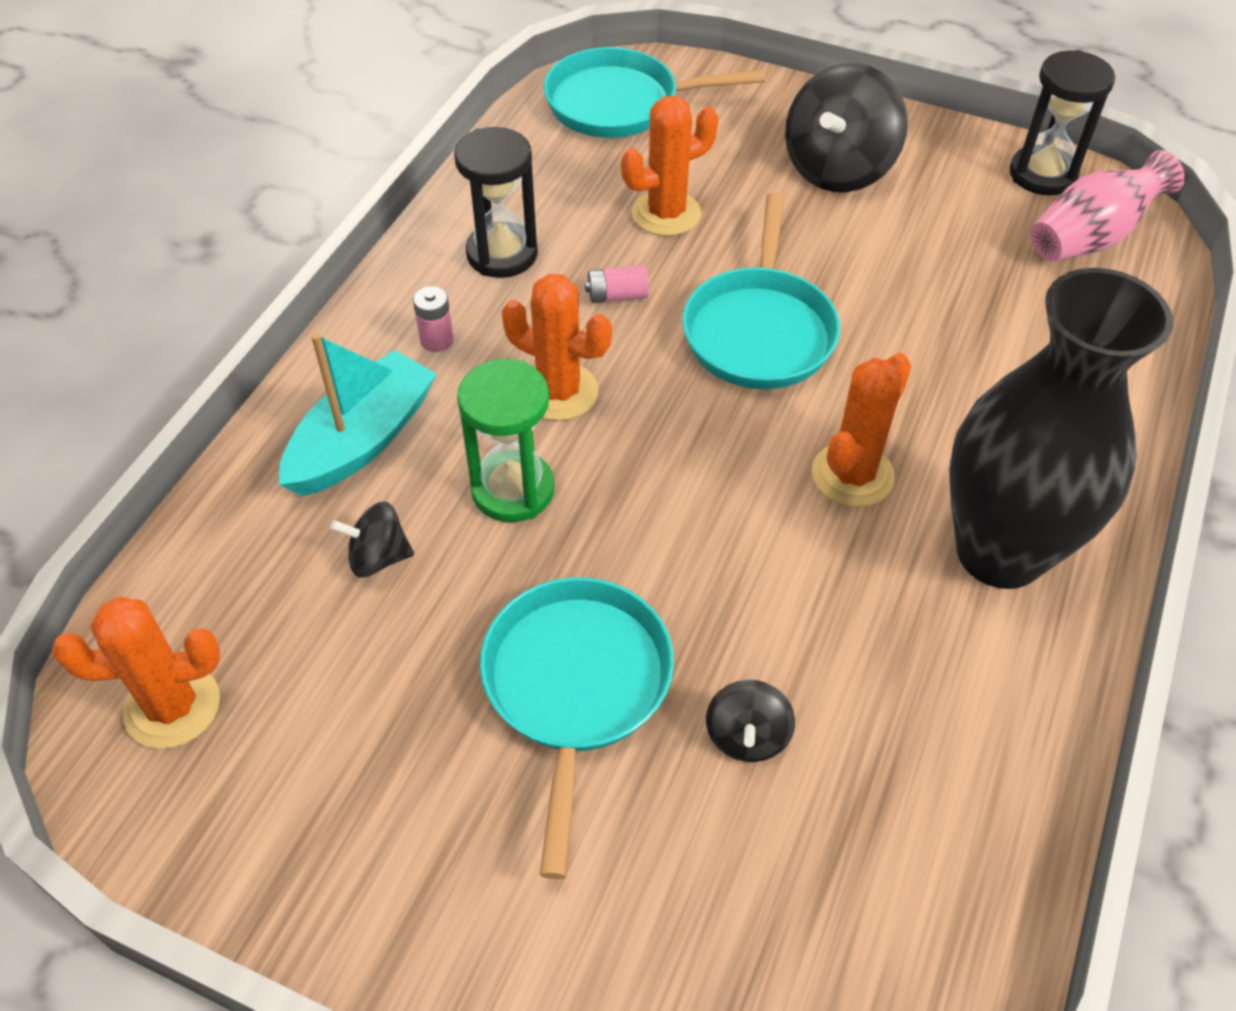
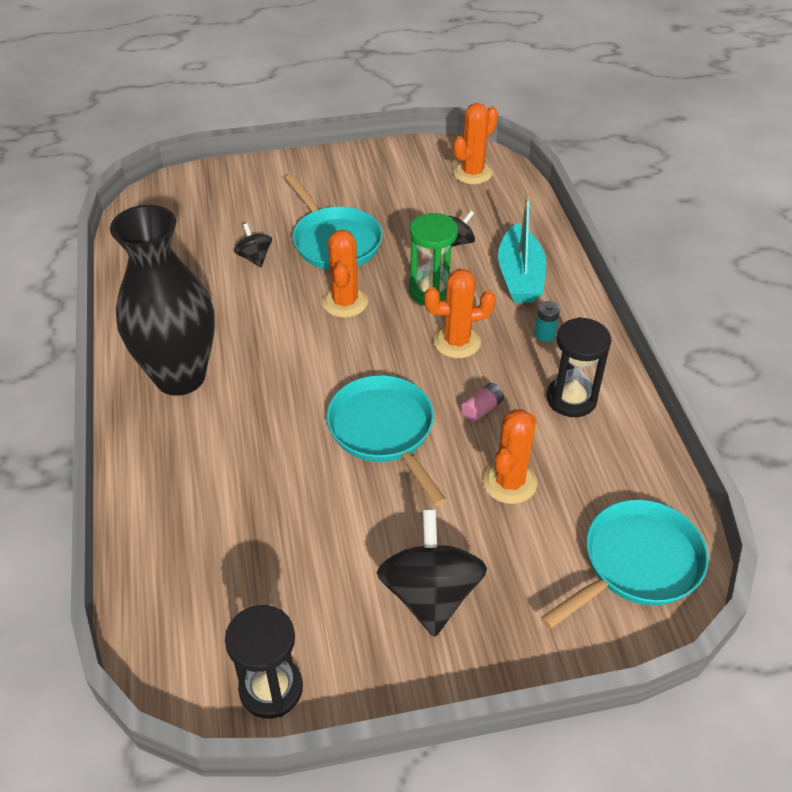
camera: 145 degrees right, 5 degrees down
(437, 340) = (544, 334): pink battery -> turquoise battery
(852, 475) = (276, 377): orange cactus -> orange cactus (345, 302)
(1091, 237) = (206, 636): pink vase -> none

